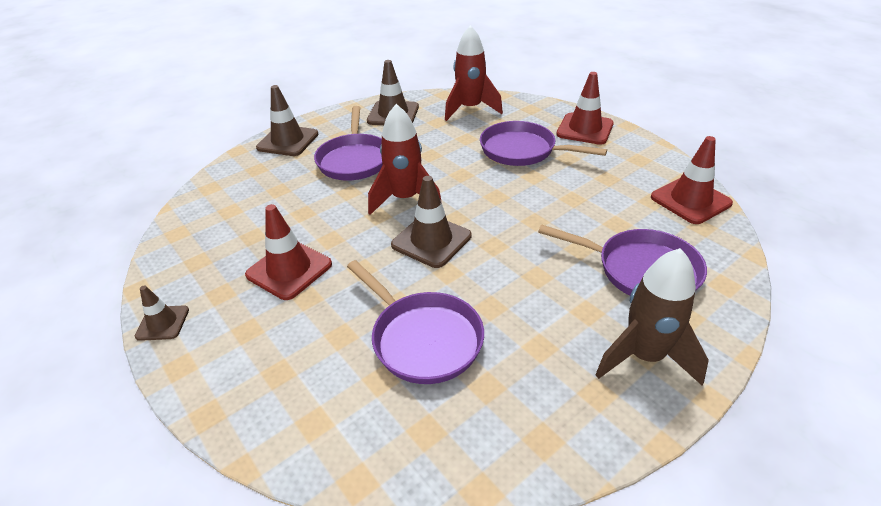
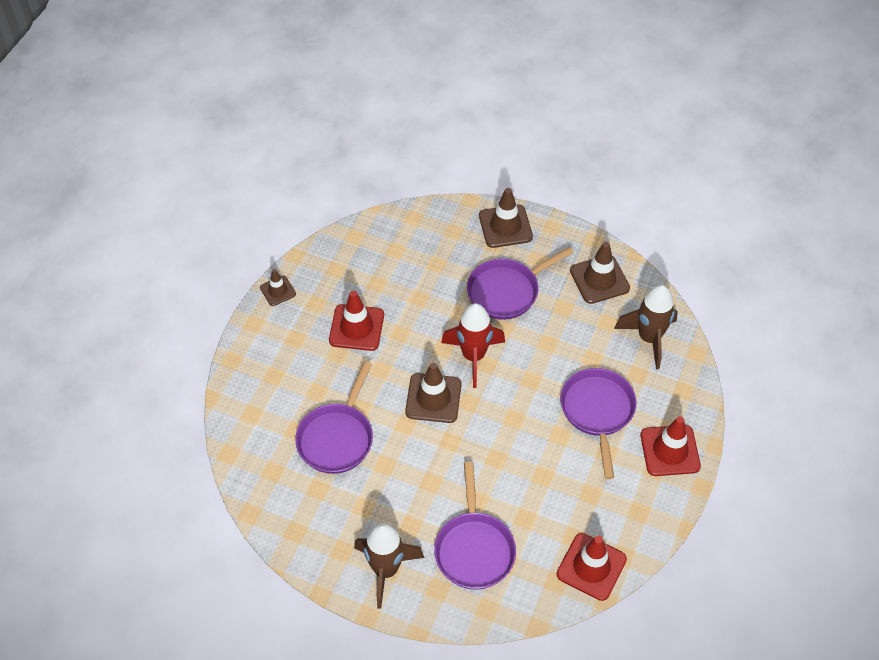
camera: 60 degrees right, 15 degrees up
(470, 109) = (649, 338): red rocket -> brown rocket

